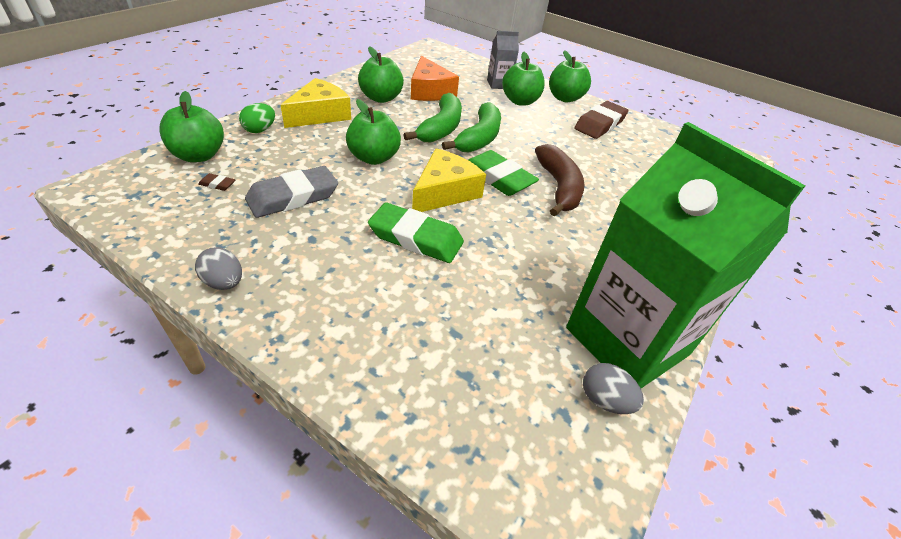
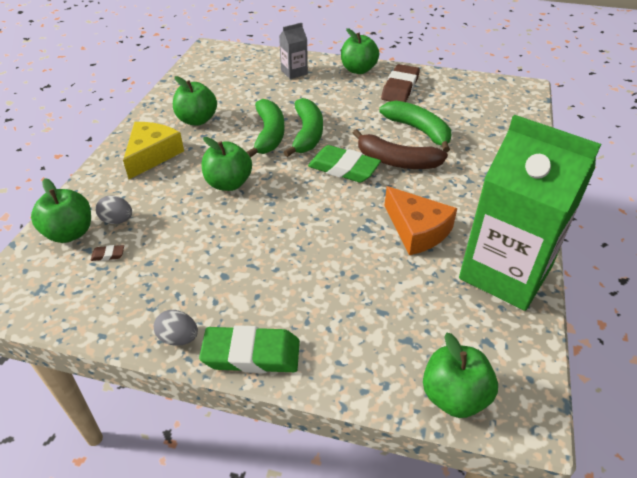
camera: 15 degrees left, 0 degrees up
(260, 130) = (107, 189): green egg -> none
(293, 197) = (183, 244): grey eraser -> none
(416, 238) = (308, 245): green eraser -> green eraser (251, 354)
(429, 91) = (236, 99): orange cheese -> orange cheese (417, 230)
(444, 192) = (307, 196): yellow cheese -> none
(520, 101) = (322, 85): green apple -> green apple (454, 396)
(558, 187) = (396, 161): brown banana -> brown banana turned 135 degrees clockwise
(599, 166) = (418, 130): none -> green banana
(604, 400) = (509, 322): grey egg -> grey egg (117, 220)

